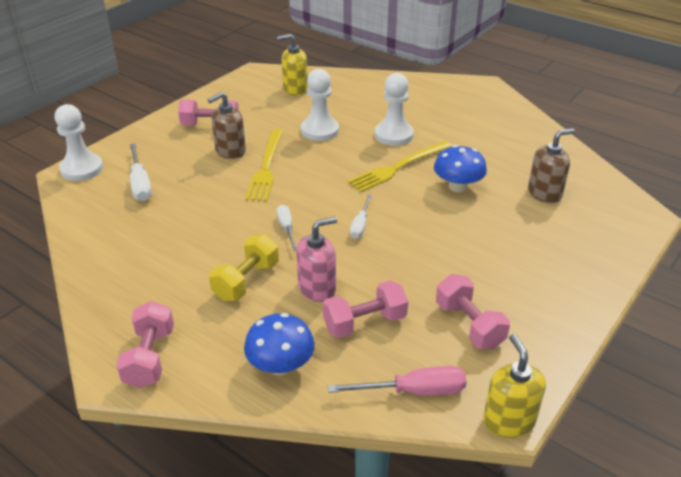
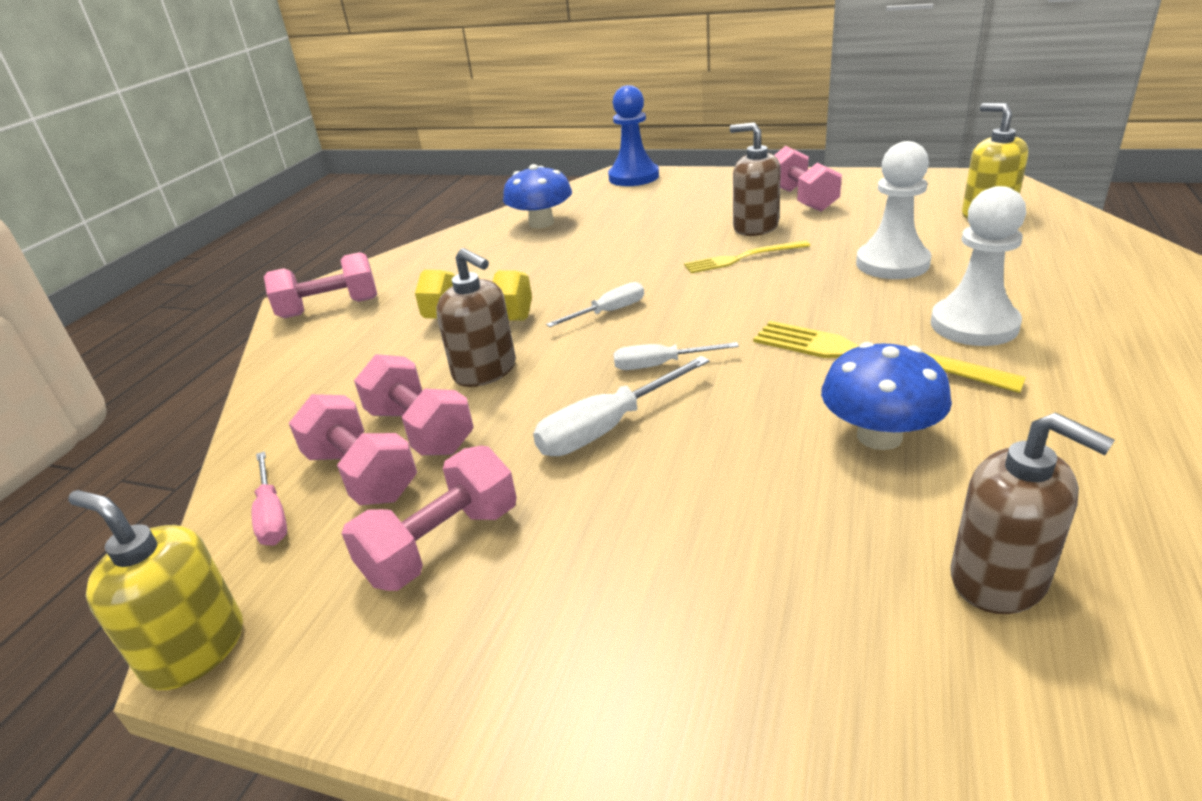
camera: 75 degrees right, 5 degrees down
(82, 169) = (633, 177): white pawn -> blue pawn
(140, 184) = (631, 208): white screwdriver -> white screwdriver (607, 428)
(266, 167) = (742, 258): yellow fork -> yellow fork, size x0.64
(280, 365) = (323, 388): blue mushroom -> blue mushroom (541, 223)
(317, 288) = (485, 371): pink soap dispenser -> brown soap dispenser
(395, 351) = (361, 475): none -> pink dumbbell
(414, 391) = (272, 515): pink screwdriver -> pink screwdriver, size x0.65
(508, 420) = (195, 649): yellow soap dispenser -> yellow soap dispenser turned 120 degrees counterclockwise

